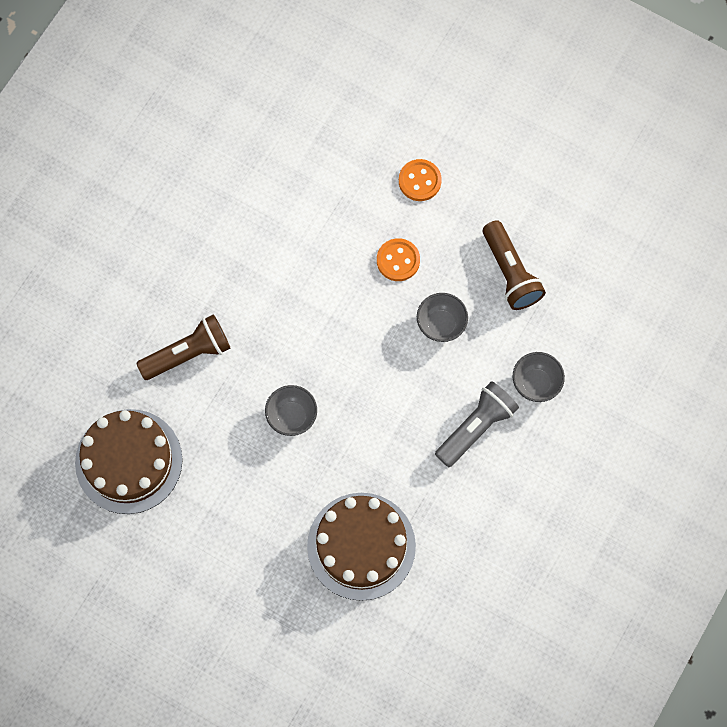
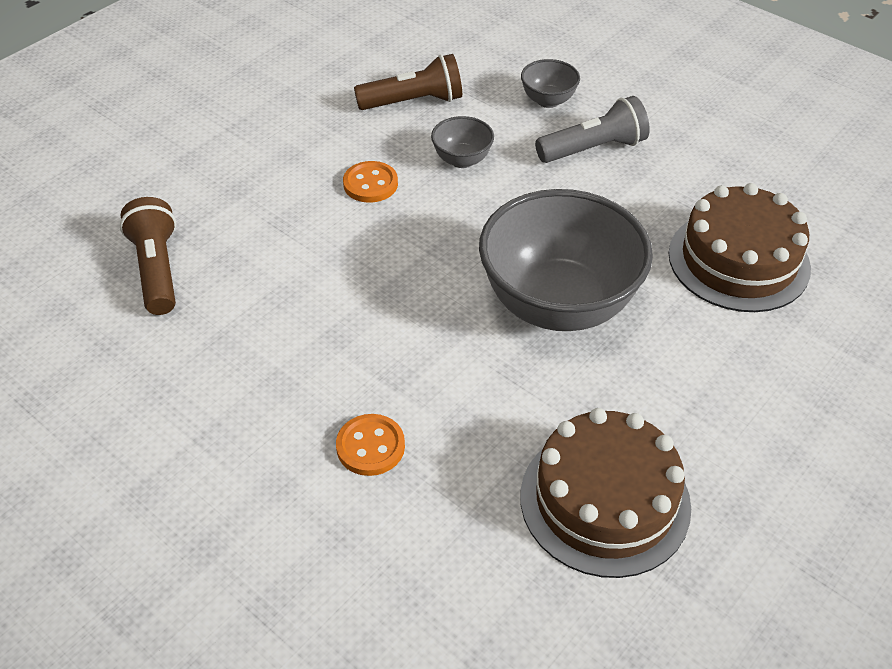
camera: 80 degrees left, 25 degrees down
(188, 353) = (445, 405): brown flashlight -> brown flashlight (157, 269)
(292, 416) = (558, 304): grey bowl -> grey bowl, size x2.31
(419, 181) = (275, 154): orange button -> orange button (370, 446)
(476, 427) = (594, 149): grey flashlight -> grey flashlight turned 105 degrees clockwise

